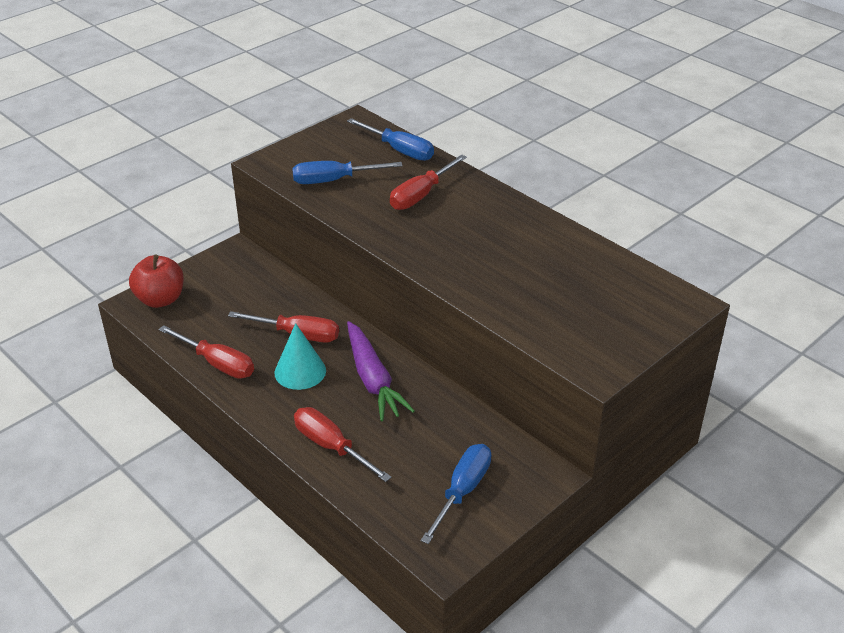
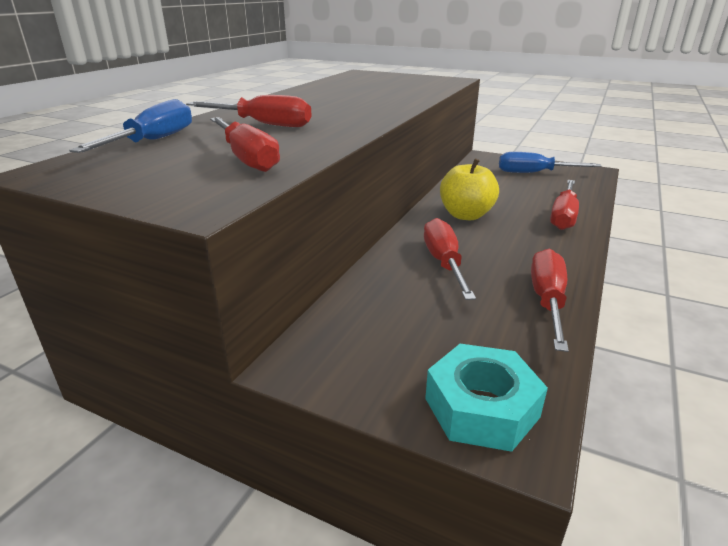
camera: 110 degrees left, 10 degrees down
(160, 299) = (481, 408): red apple -> turquoise nut
(300, 371) = (496, 248): turquoise cone -> none
(334, 180) = (247, 158): blue screwdriver -> red screwdriver
(373, 379) = (466, 215): purple carrot -> yellow apple

